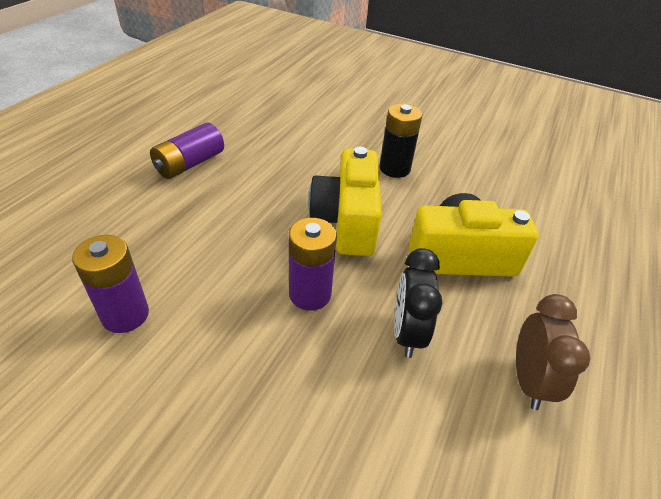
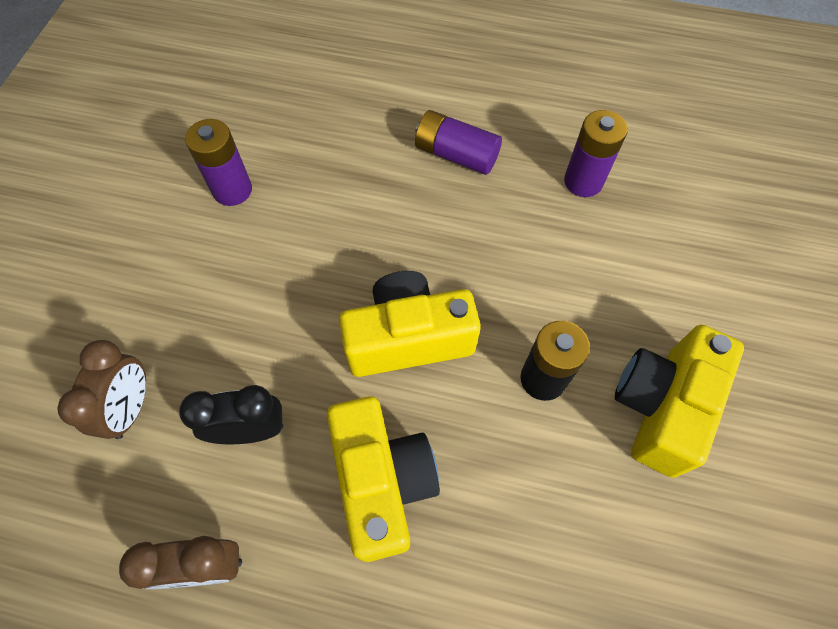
camera: 80 degrees right, 20 degrees up
(310, 294) = (285, 326): purple battery -> purple battery (583, 181)
(366, 439) = (131, 408): none -> brown clock
(421, 133) = (661, 406): none -> yellow camera

